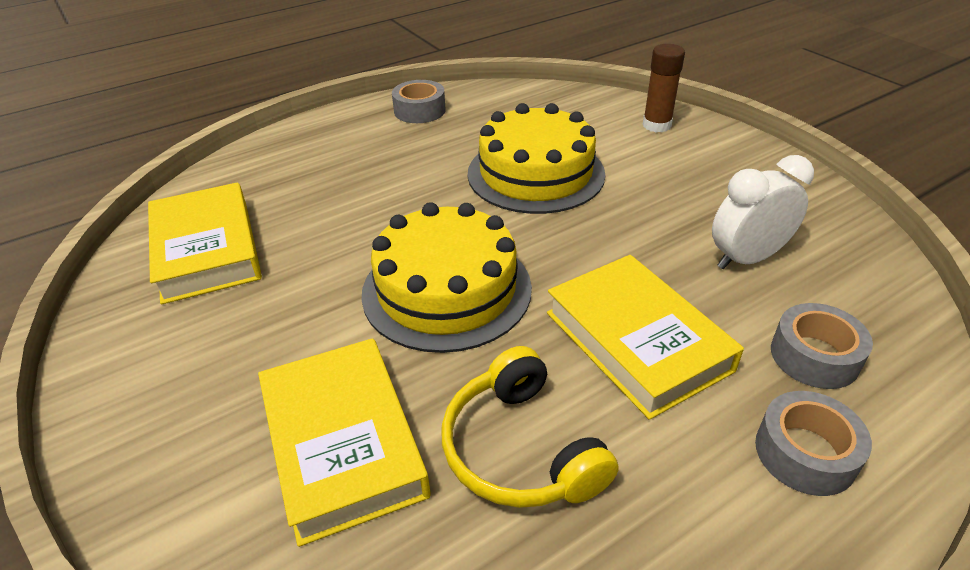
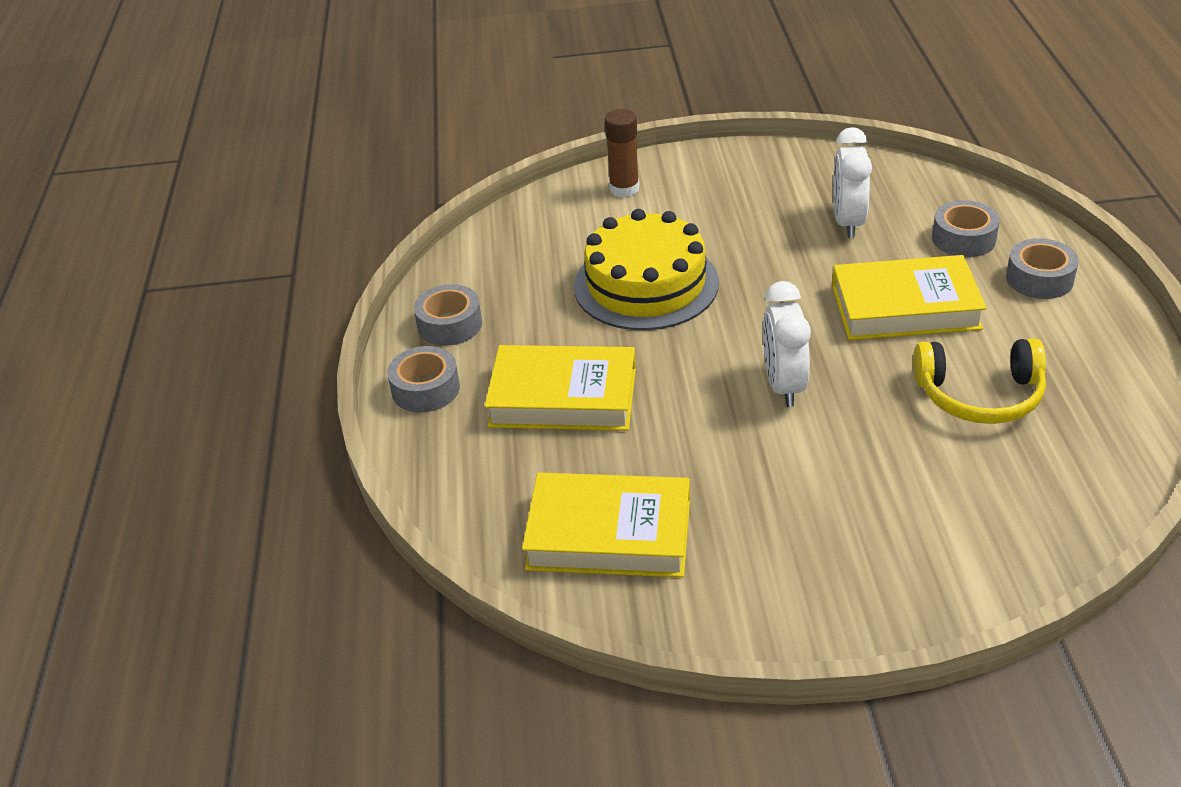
camera: 60 degrees left, 0 degrees up
(343, 124) = (425, 389): none -> grey tape
(343, 443) = (930, 482): yellow book -> yellow book (563, 397)
(446, 290) = (784, 385): yellow cake -> white clock

